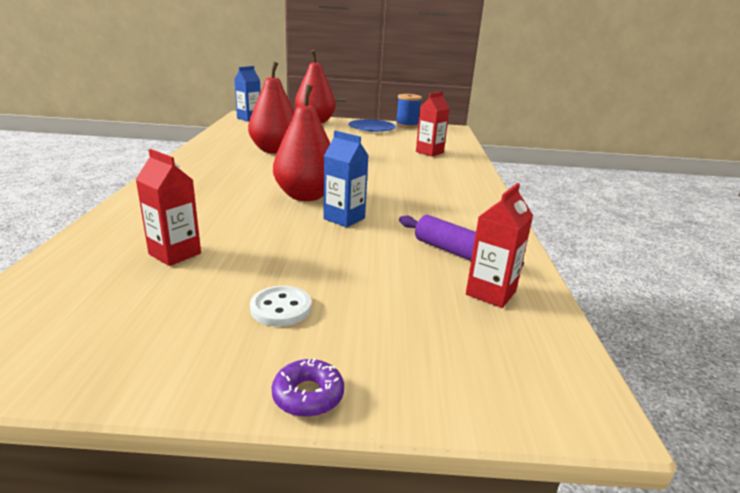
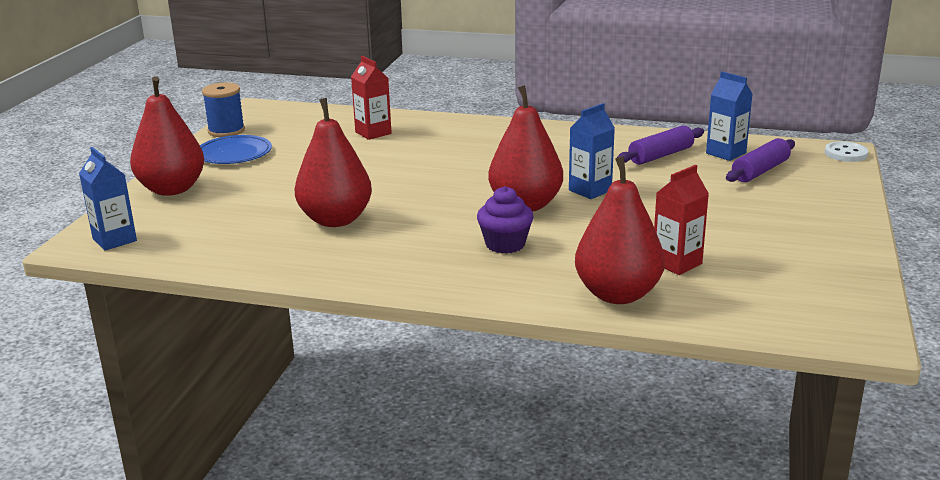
camera: 75 degrees left, 0 degrees up
(123, 228) = (618, 294): none -> red pear
(230, 191) = (505, 244): none -> purple cupcake
(281, 308) = (762, 219): white button -> white button (845, 154)
(308, 395) = (855, 213): purple donut -> none
(442, 316) = (760, 171): none -> purple rolling pin
(490, 293) = (726, 153): red carton -> blue carton

